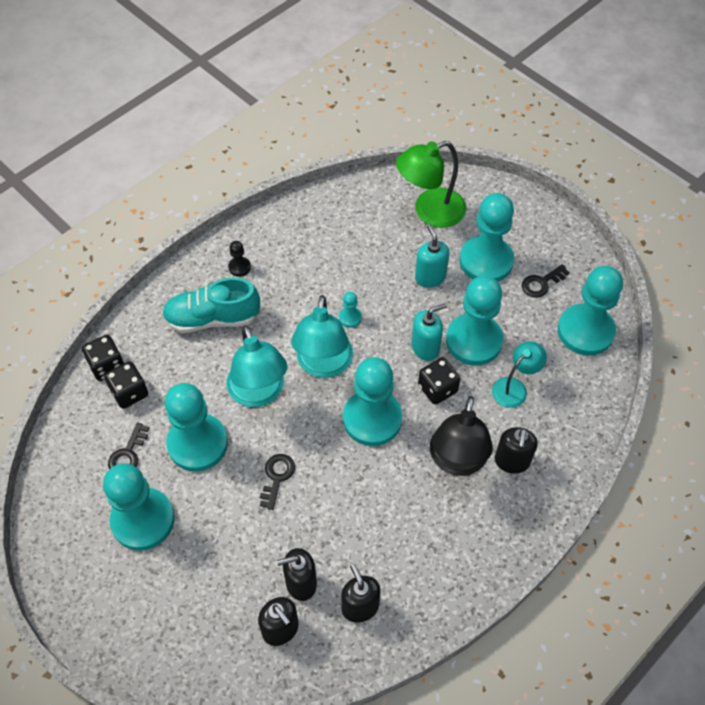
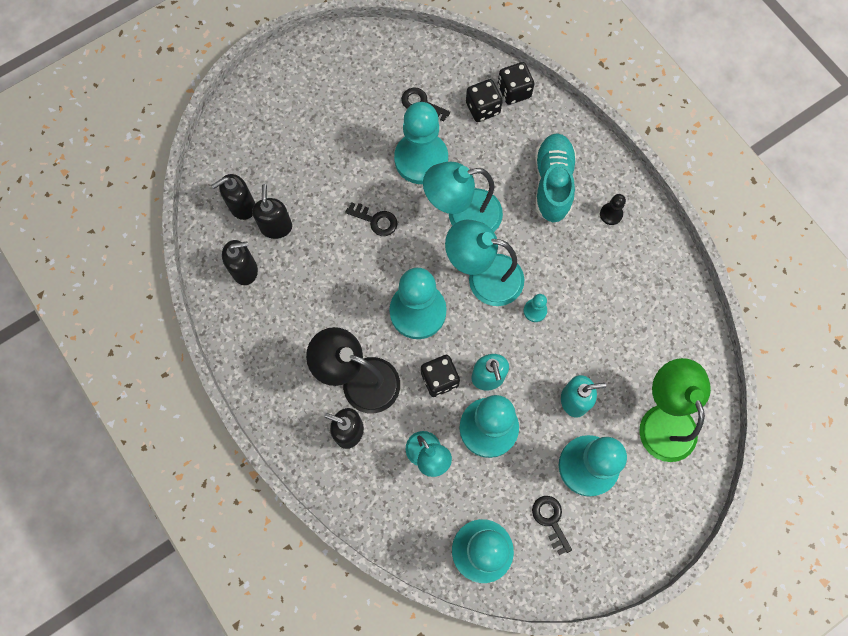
camera: 100 degrees right, 15 degrees up
(143, 520) = (358, 112): turquoise pawn -> none

